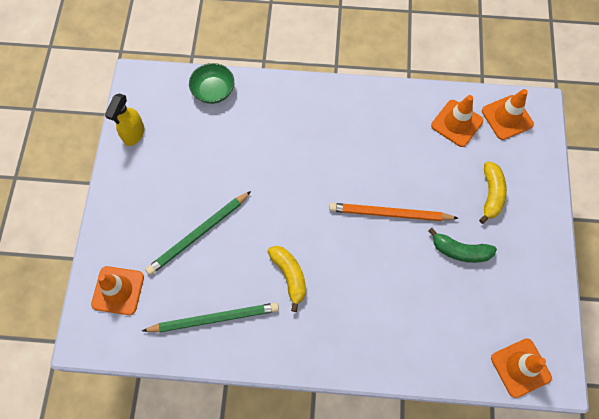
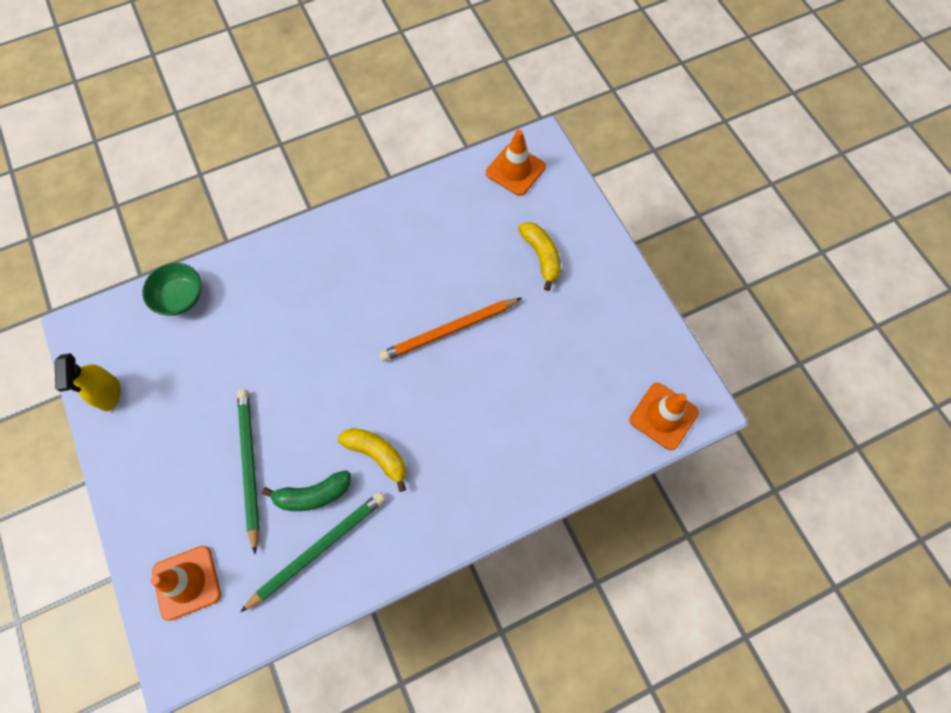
camera: 30 degrees left, 0 degrees up
(198, 234) = (249, 466): green pencil -> green pencil turned 150 degrees clockwise
(456, 123) = (468, 201): orange traffic cone -> none
(460, 251) = (541, 330): green banana -> green banana (313, 495)

